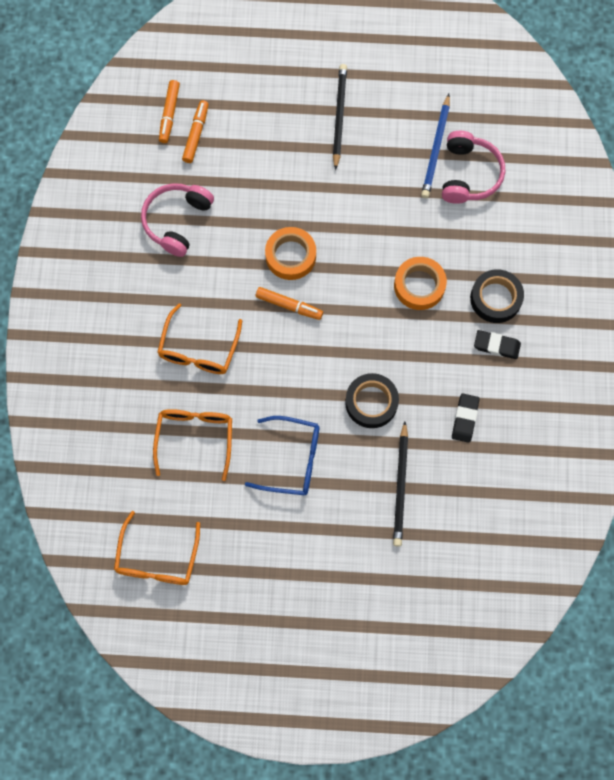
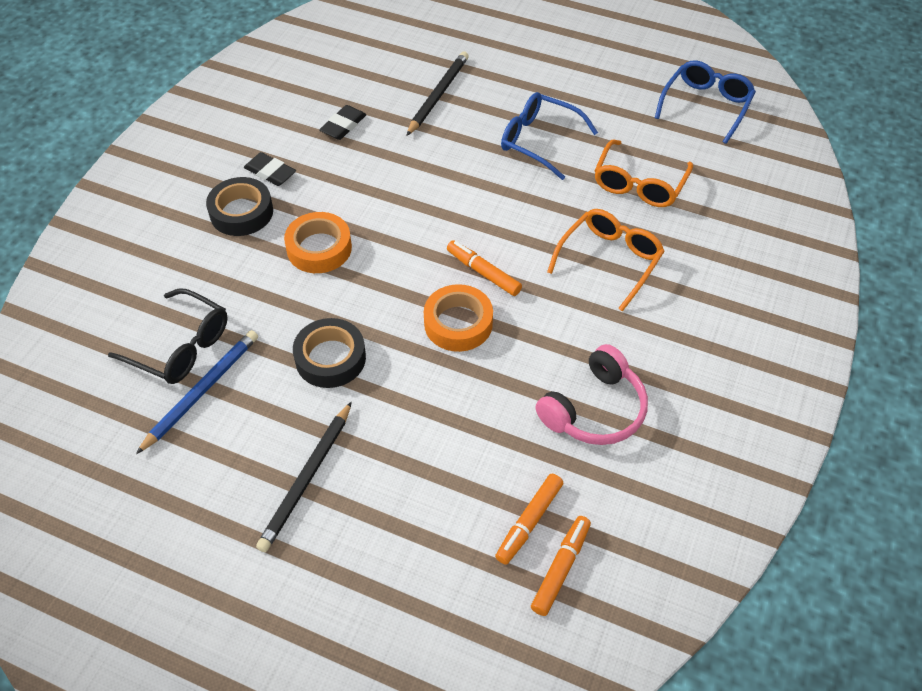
camera: 160 degrees left, 20 degrees down
(157, 559) = (706, 106): orange glasses -> blue glasses
(371, 402) = (433, 162): black tape -> black tape (330, 358)
(469, 174) = (181, 347): pink headphones -> black glasses

